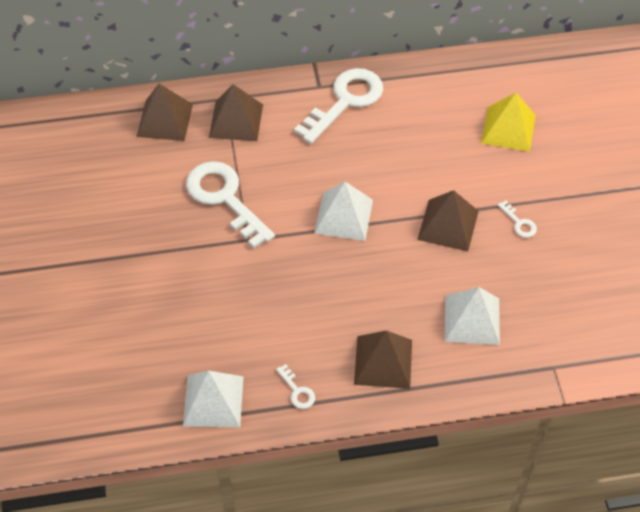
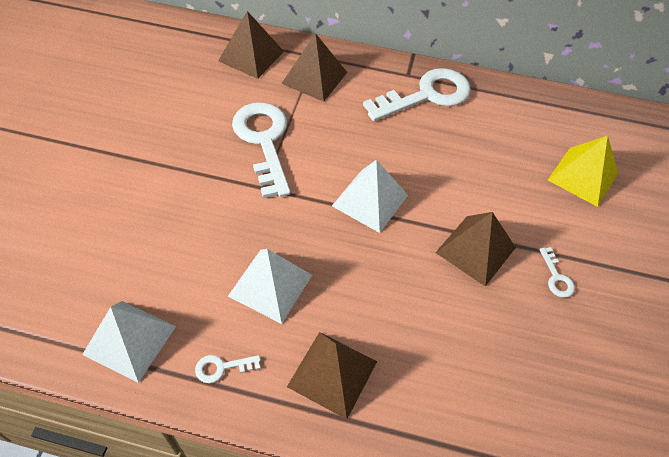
camera: 20 degrees right, 0 degrees up
(297, 391) = (222, 367): white key -> white key turned 90 degrees clockwise
(472, 319) = (456, 366): white pyramid -> white pyramid (270, 285)

